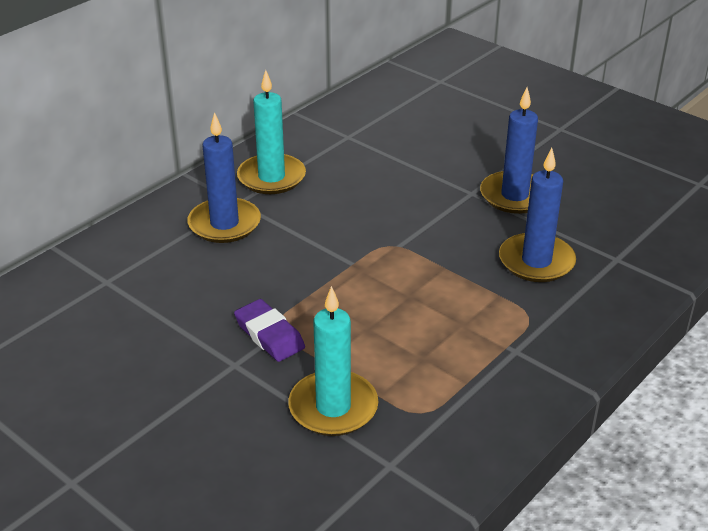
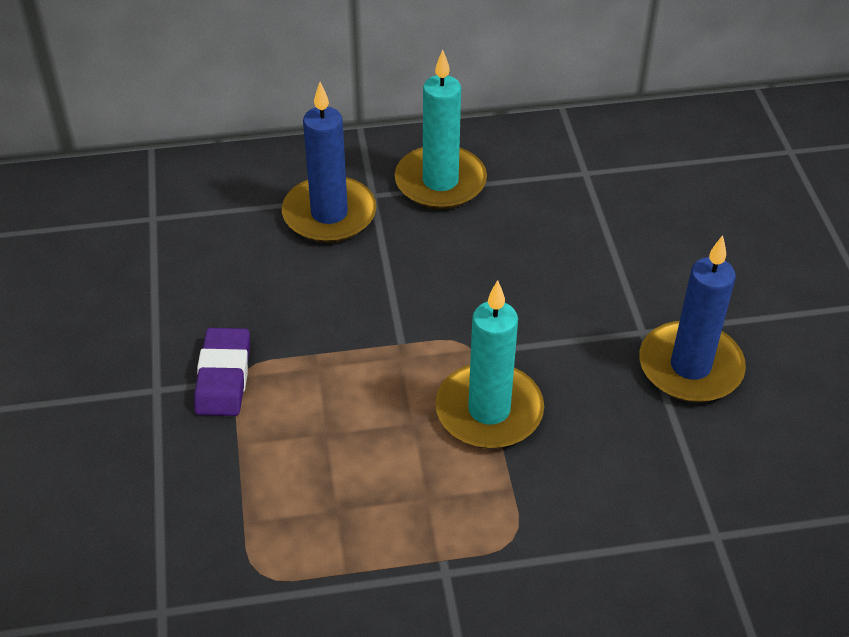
camera: 40 degrees right, 10 degrees up
(333, 407) = (186, 504): turquoise candle -> turquoise candle (489, 410)
(536, 261) = (608, 473): blue candle -> none

